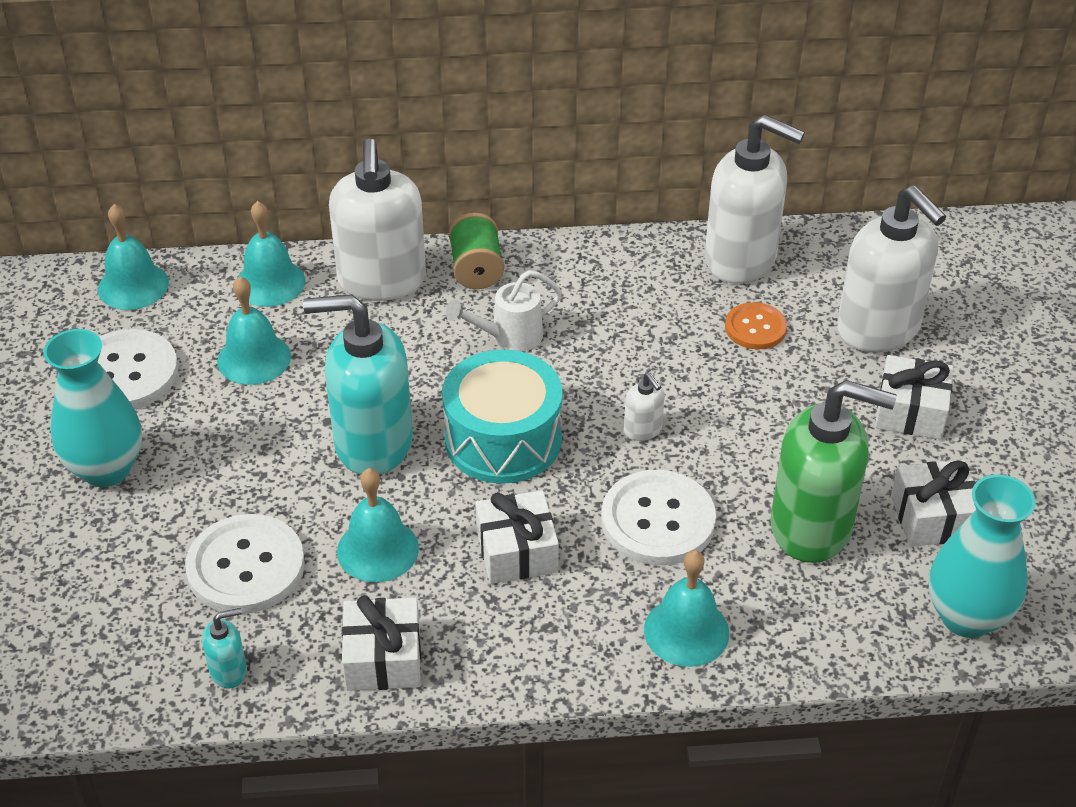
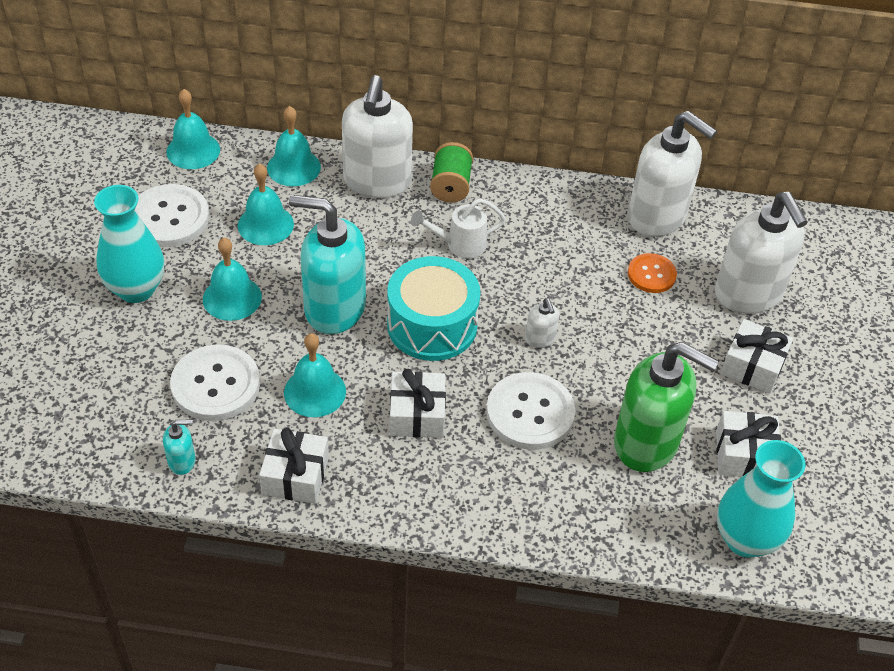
camera: 10 degrees right, 5 degrees up
(686, 631) = (526, 504): turquoise bell -> turquoise bell (232, 298)

